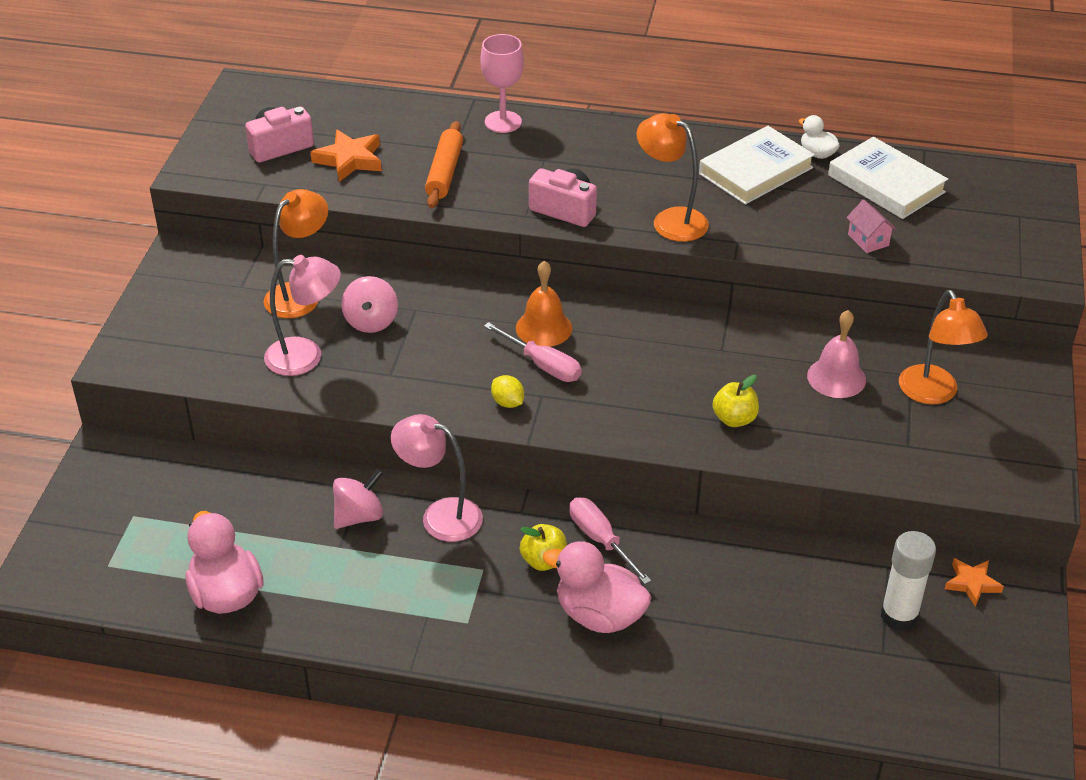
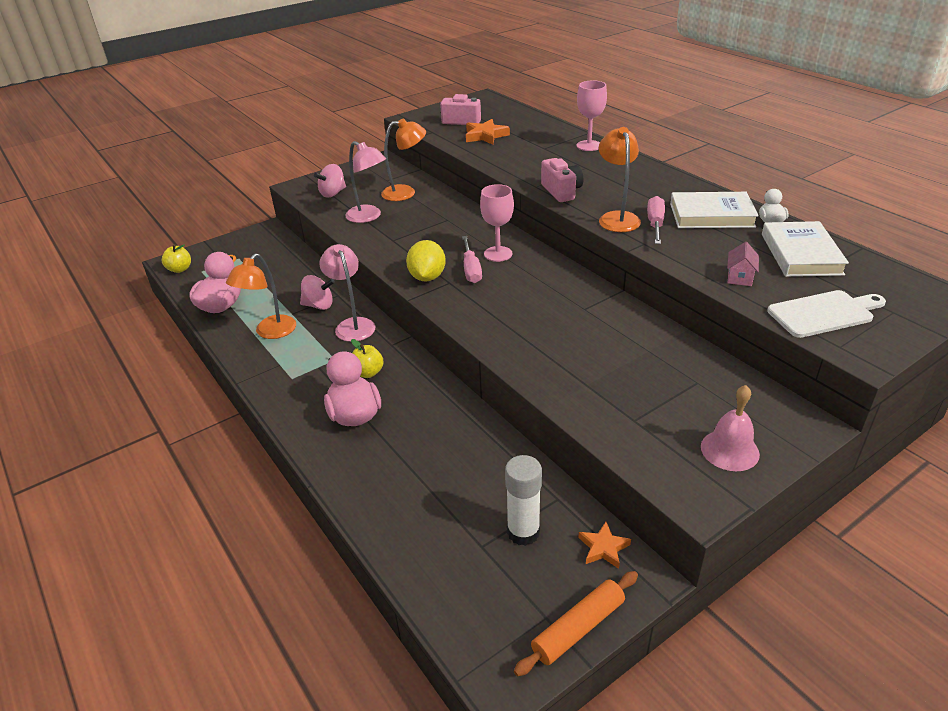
camera: 45 degrees right, 5 degrees down
(371, 321) = (419, 216): pink spinning top -> pink spinning top (333, 193)
(445, 172) = (523, 155): orange rolling pin -> orange rolling pin (578, 628)
(507, 402) = (427, 277): yellow lemon -> yellow lemon, size x1.81
(544, 328) = (498, 254): orange bell -> pink goblet
(600, 540) = (410, 380): pink screwdriver -> pink screwdriver (655, 224)
(734, 419) = (538, 346): yellow apple -> yellow apple (180, 269)
(836, 377) = (639, 357): pink bell -> pink bell (729, 450)
(933, 394) = (698, 401): orange lamp -> orange lamp (270, 332)
(975, 246) = (824, 313): none -> white cutting board

